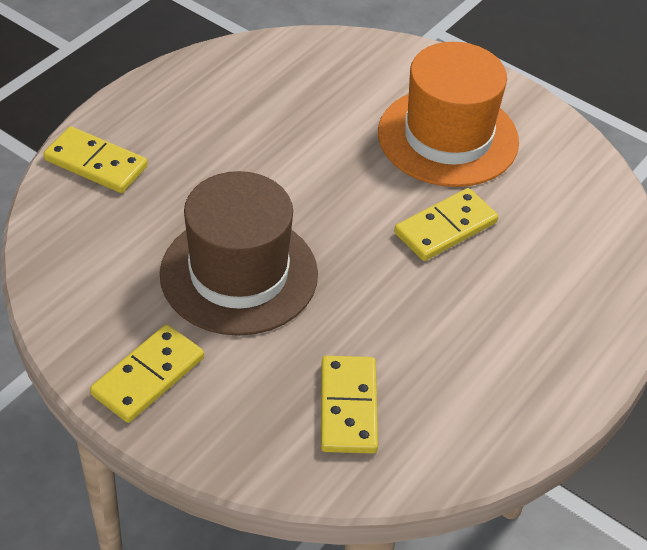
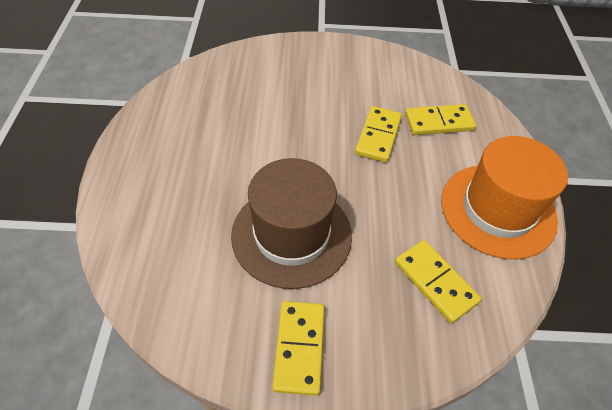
camera: 35 degrees left, 5 degrees up
(96, 163) = (129, 213): yellow domino -> yellow domino (438, 122)
(448, 137) = (329, 84): orange hat -> orange hat (498, 210)

